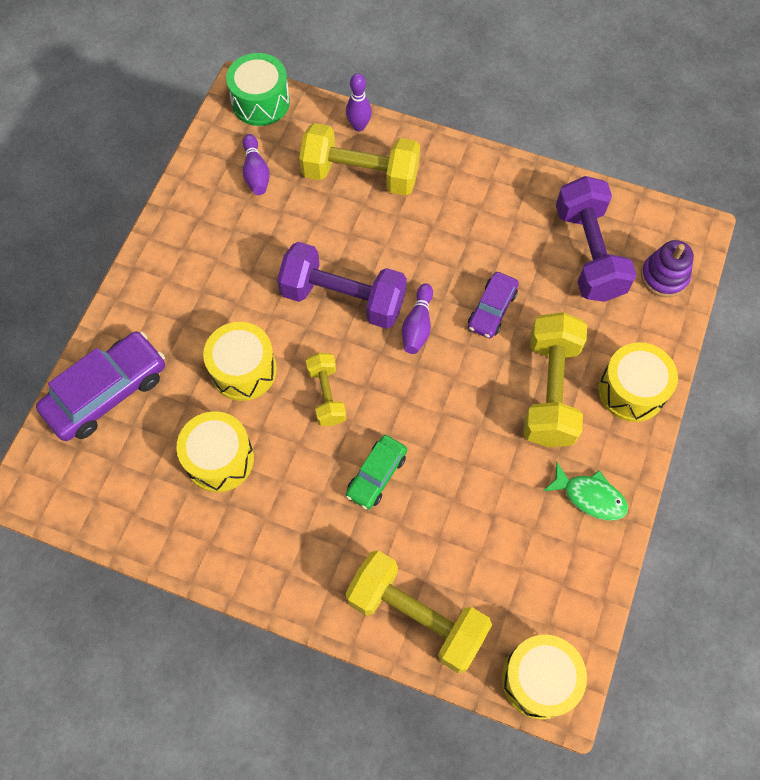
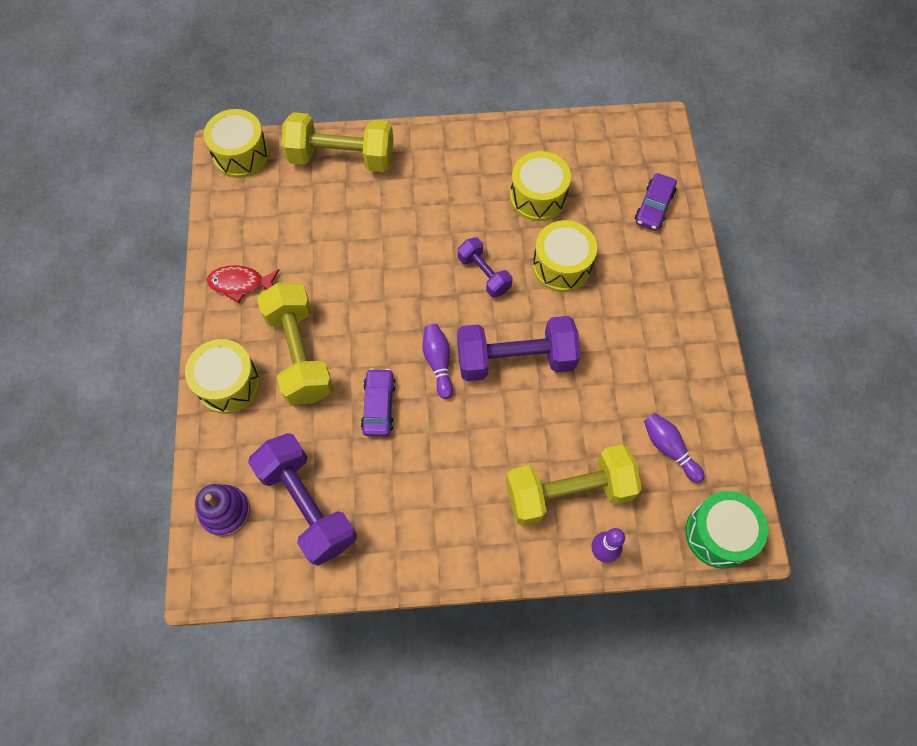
camera: 155 degrees right, 0 degrees up
(107, 392) = (654, 207): purple car -> purple car, size x0.58
(326, 395) = (484, 274): yellow dumbbell -> purple dumbbell
(376, 475) = (414, 233): green car -> none
(590, 496) = (240, 284): green fish -> red fish

